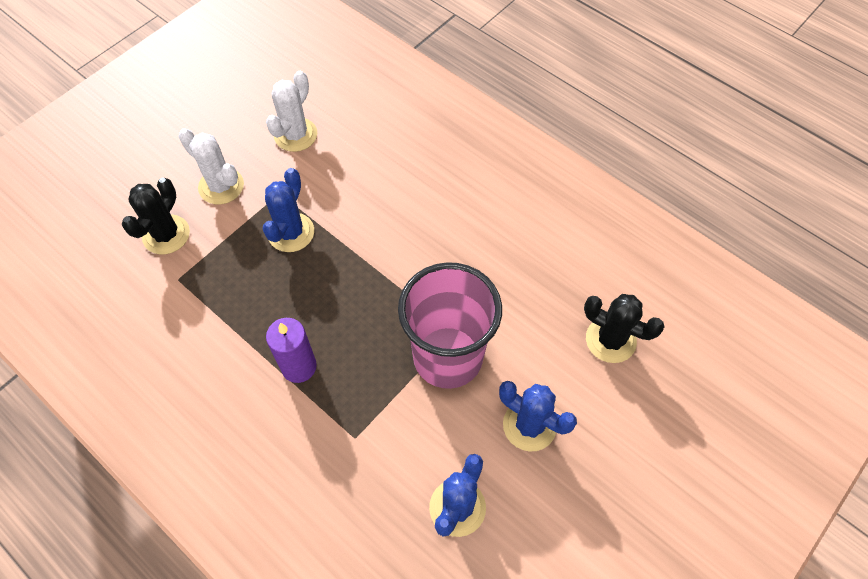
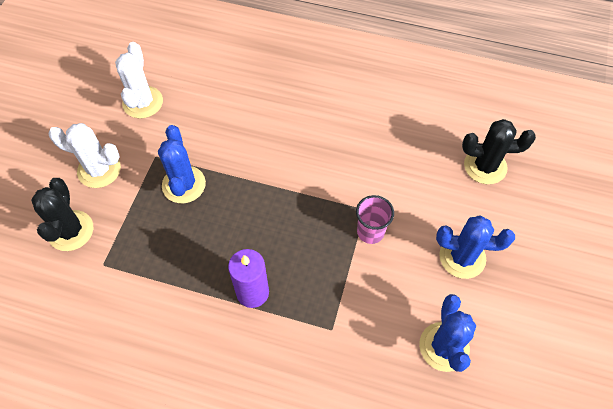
camera: 25 degrees left, 0 degrees up
(448, 357) = (370, 232): pink cup -> pink cup, size x0.45

